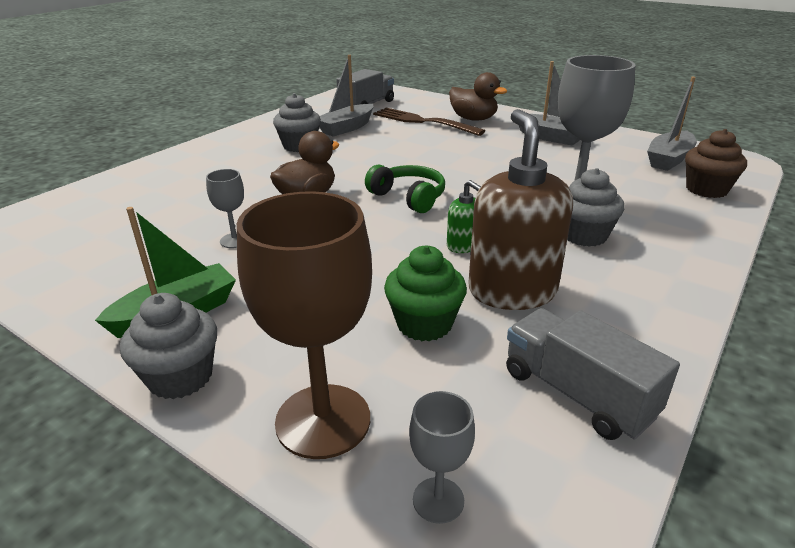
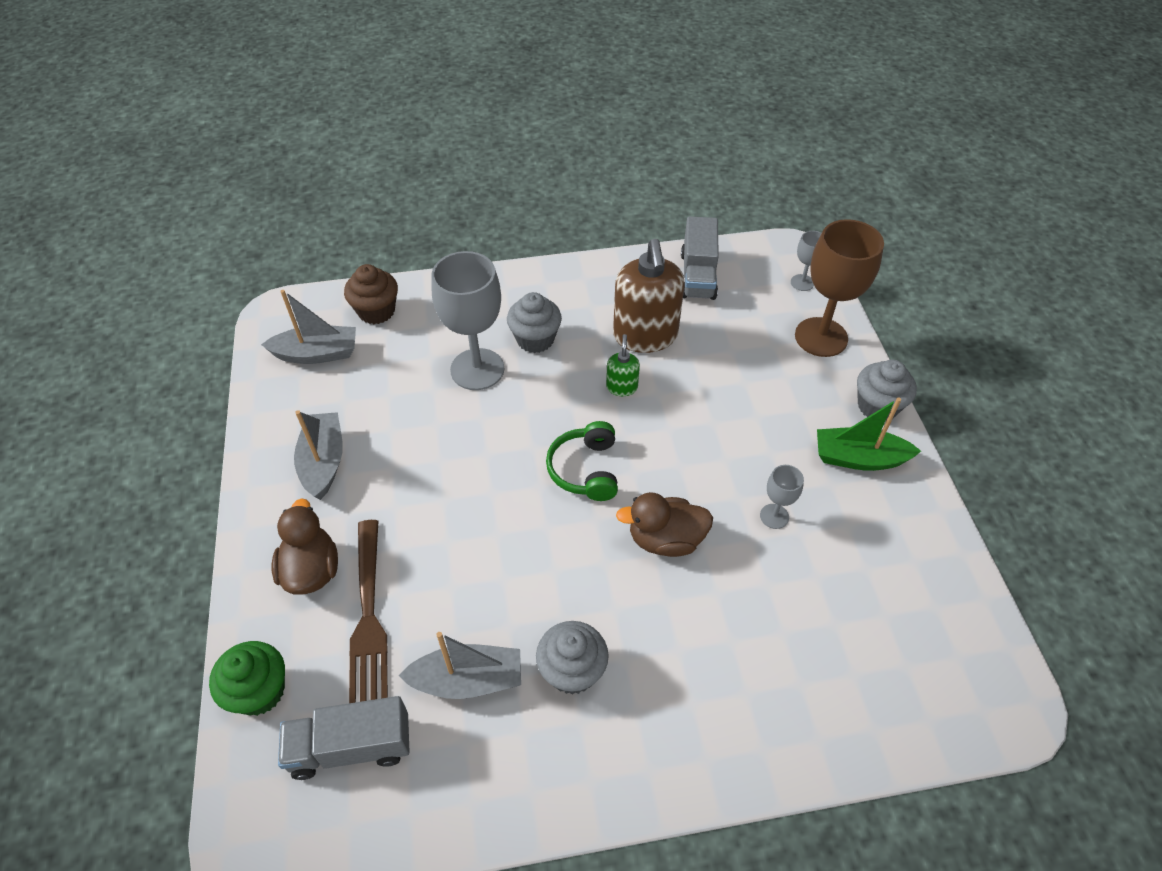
camera: 135 degrees left, 20 degrees up
(424, 324) = (720, 350): green cupcake -> green cupcake (259, 691)
(512, 291) = (645, 336): brown soap dispenser -> brown soap dispenser turned 45 degrees counterclockwise

